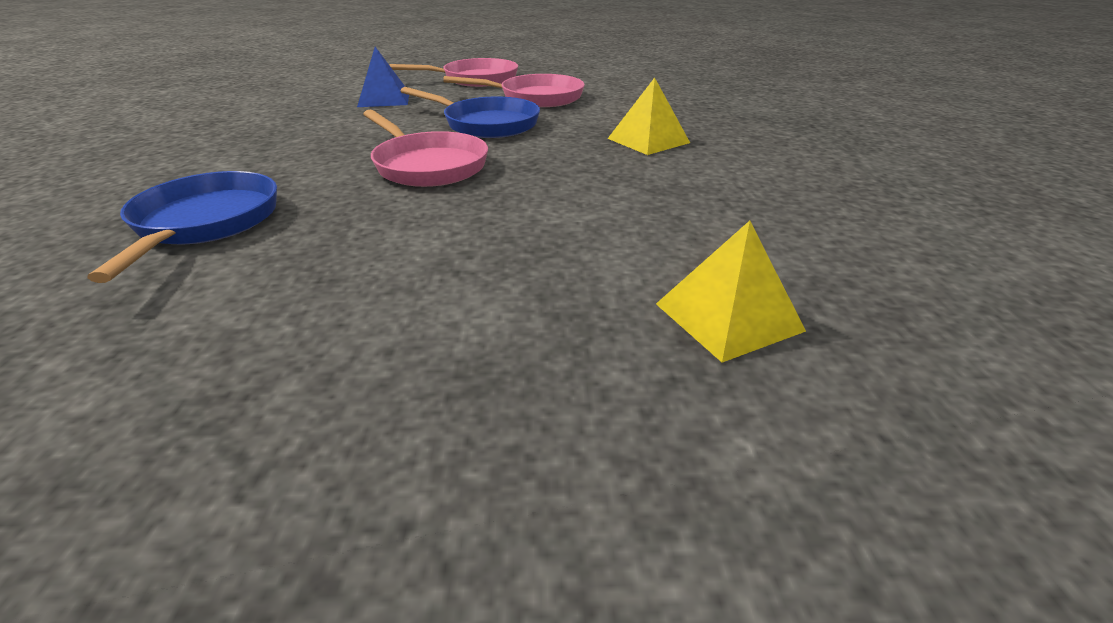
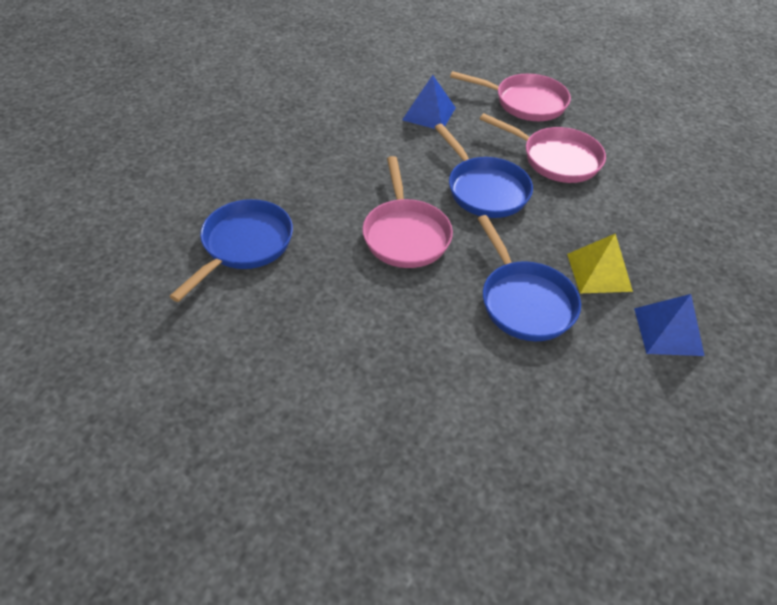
camera: 30 degrees right, 15 degrees up
(602, 172) = (524, 301): none -> blue pan
(728, 317) = (480, 493): yellow pyramid -> none
(748, 154) = (668, 331): none -> blue pyramid

